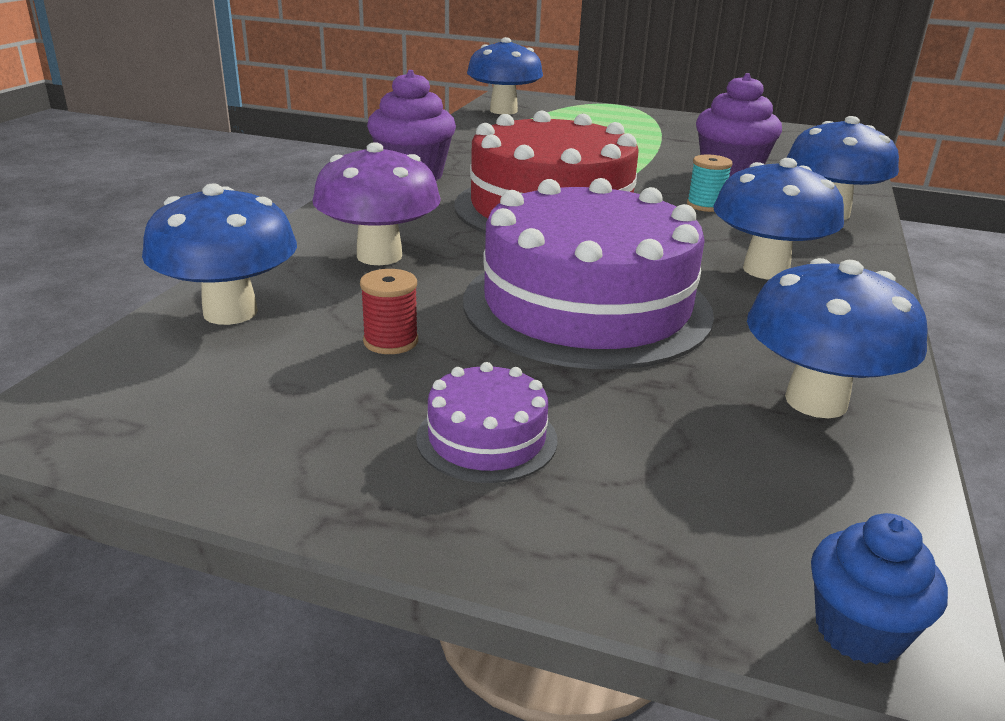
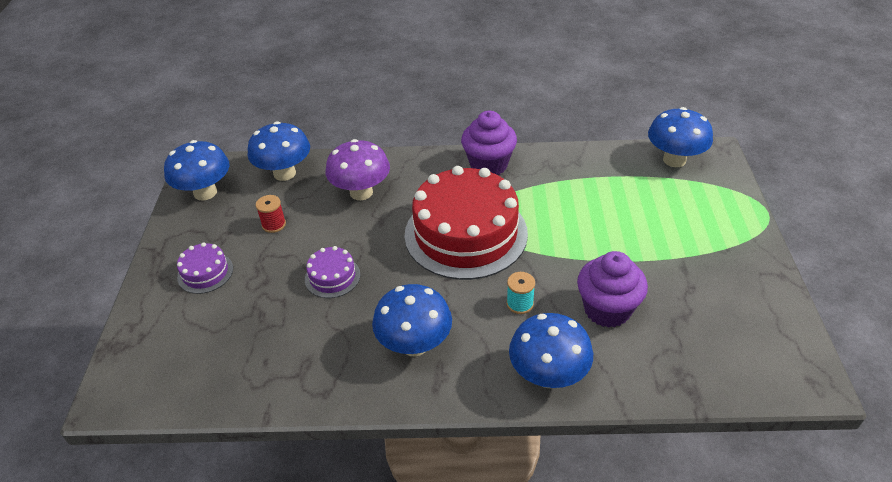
camera: 75 degrees right, 15 degrees up
(587, 306) = (332, 277): purple cake -> purple cake, size x0.43
(816, 401) = (258, 373): blue mushroom -> blue mushroom (205, 192)
(859, 631) = (108, 389): blue cupcake -> none

